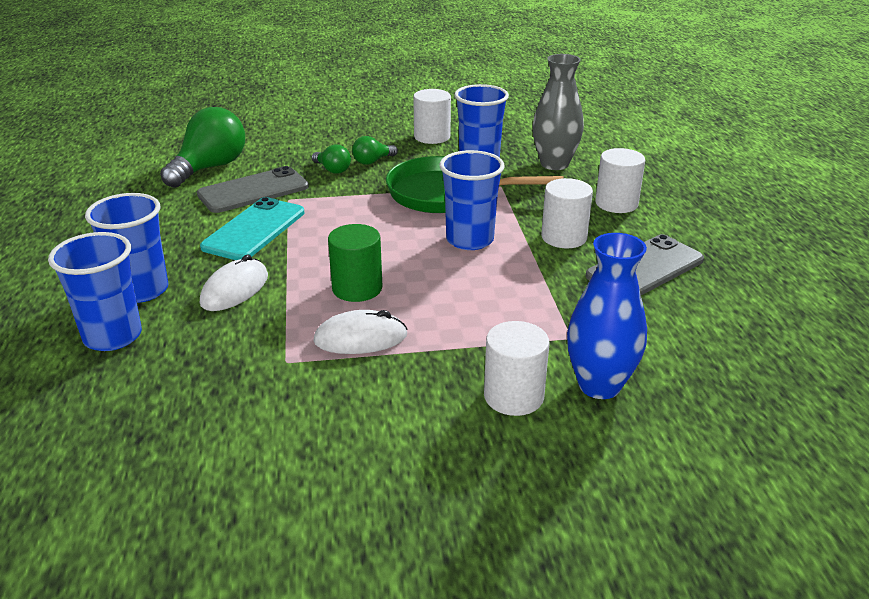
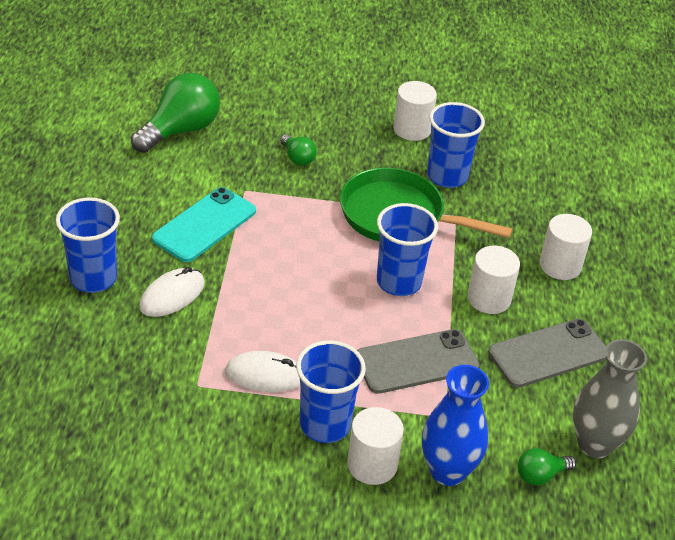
camera: 10 degrees right, 10 degrees up
(112, 336) = (62, 325): blue cup -> blue cup (325, 425)
(253, 191) = (215, 172): grey phone -> grey phone (416, 362)
(357, 288) = (278, 318): green cylinder -> none
(372, 161) = (340, 154): green light bulb -> green light bulb (540, 475)
(554, 164) = (522, 196): grey vase -> grey vase (594, 444)

